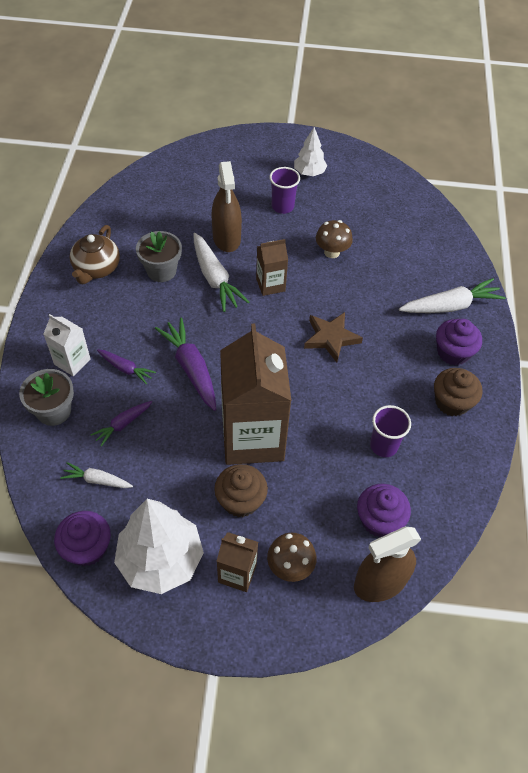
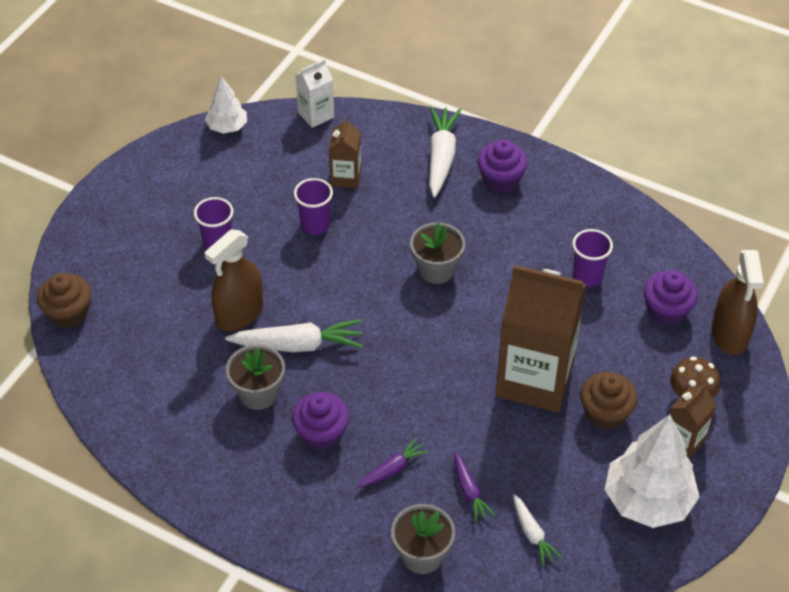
camera: 65 degrees left, 5 degrees down
(72, 362) = (357, 520): white carton -> white carton (316, 115)
(87, 548) = (612, 563): purple cupcake -> purple cupcake (321, 433)
(96, 269) = (219, 460): brown teapot -> none
(97, 480) = (532, 534): white carrot -> white carrot turned 60 degrees counterclockwise
(191, 368) = (420, 407): purple carrot -> none
(226, 238) = (239, 314): brown spray bottle -> brown spray bottle turned 120 degrees clockwise
(270, 285) = (335, 296): brown carton -> brown carton (346, 177)
(309, 172) = (175, 200): white tree -> white tree (227, 127)
(331, 338) = (436, 270): brown star -> grey flower pot
(332, 252) = (315, 225): brown mushroom -> purple cup
(452, 402) = (559, 205): brown cupcake -> brown cupcake (68, 313)

